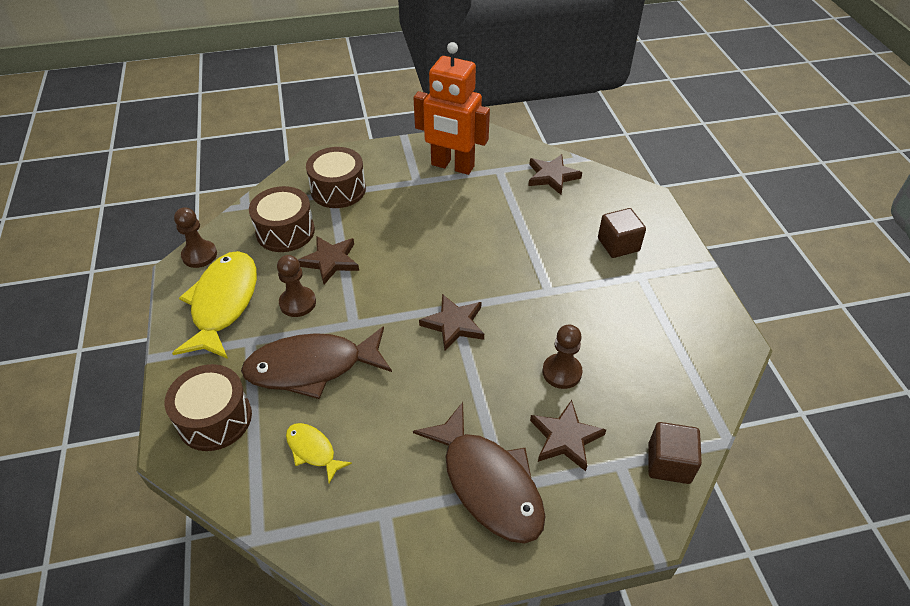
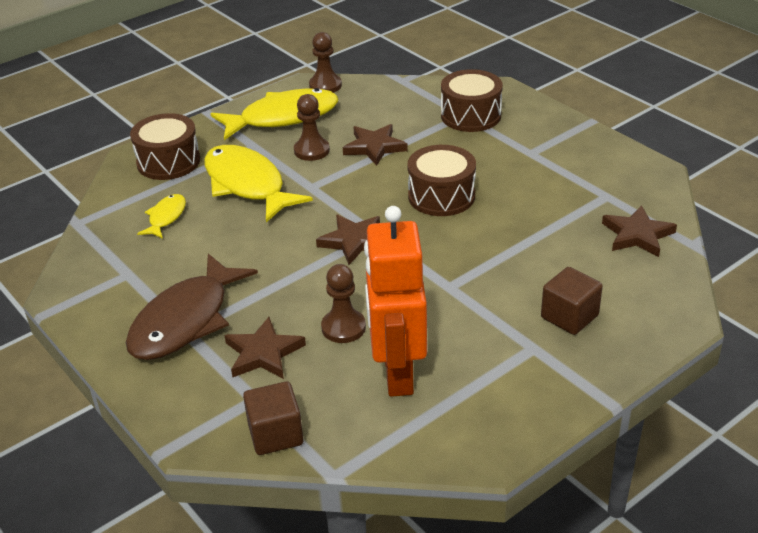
camera: 65 degrees right, 10 degrees down
(285, 231) = (390, 111): brown drum -> brown drum (441, 196)
(312, 367) = (247, 185): brown fish -> yellow fish
(452, 166) = (578, 165): orange robot -> orange robot (397, 373)

